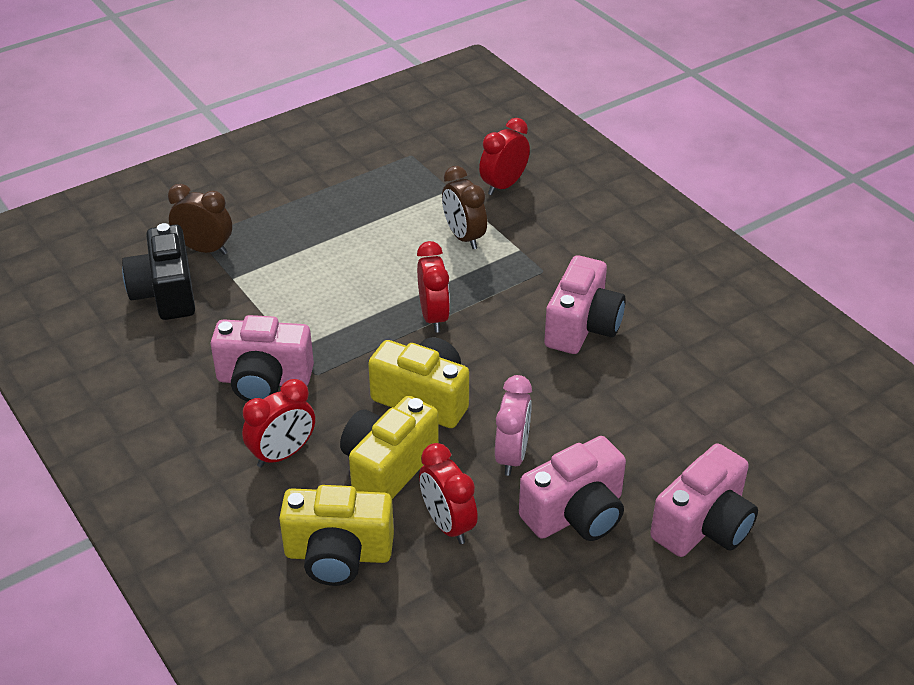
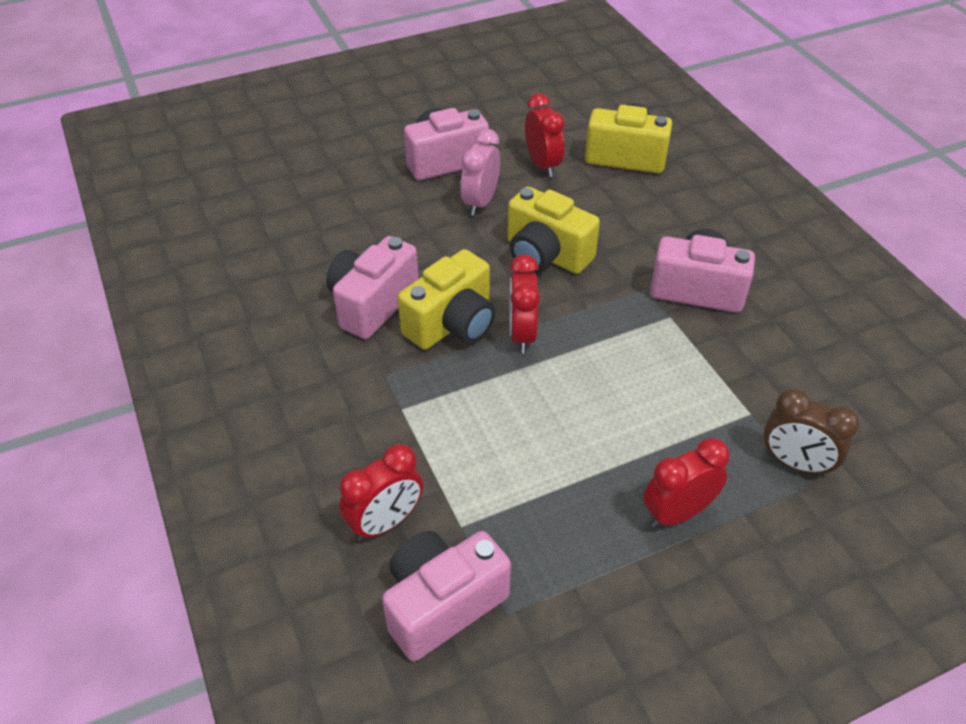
camera: 170 degrees left, 5 degrees up
(165, 293) = (826, 403): black camera -> none
(282, 454) = (673, 225): red clock -> red clock (677, 513)
(388, 467) = (584, 205): yellow camera -> yellow camera (452, 324)
(464, 237) = (464, 437): brown clock -> none
(703, 525) = (355, 144): pink camera -> pink camera (442, 604)

